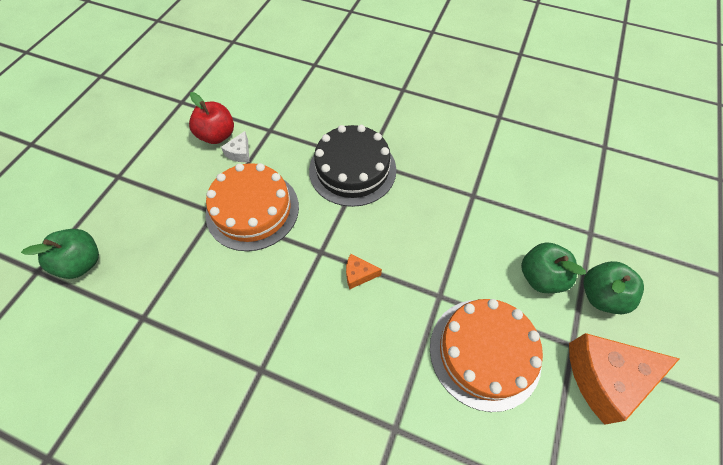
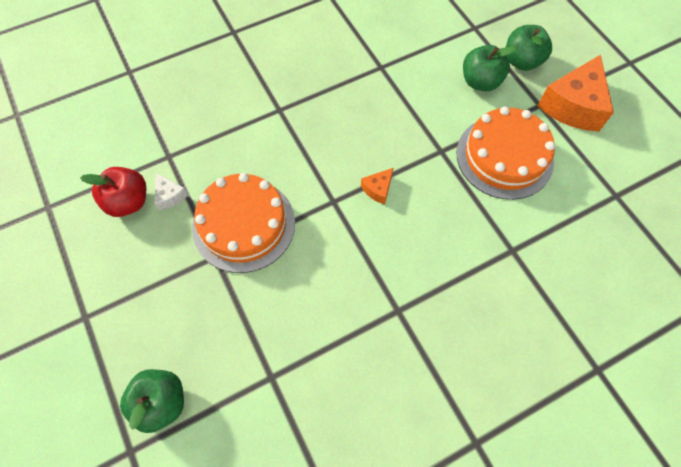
camera: 50 degrees left, 5 degrees up
(352, 169) = (278, 125): black cake -> none

